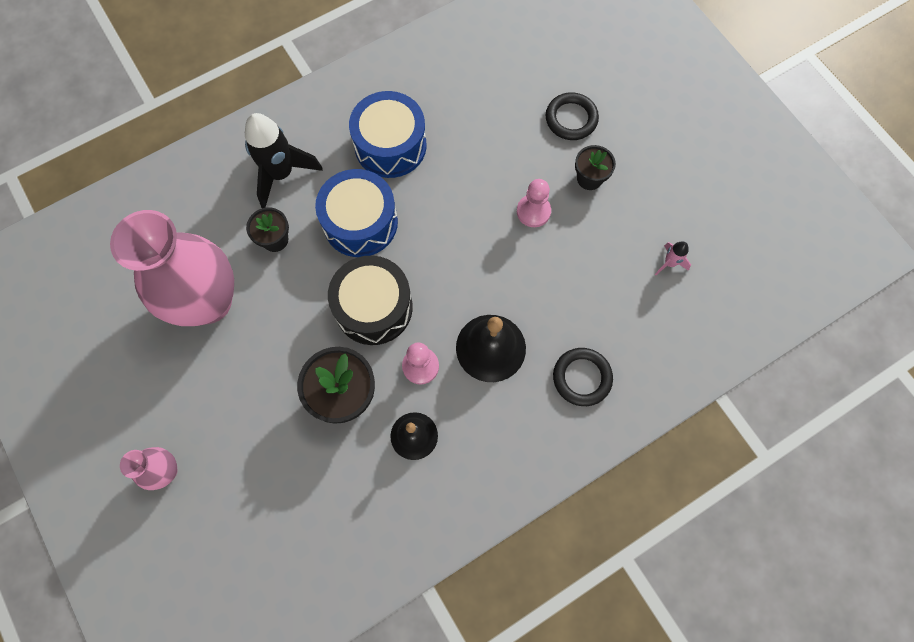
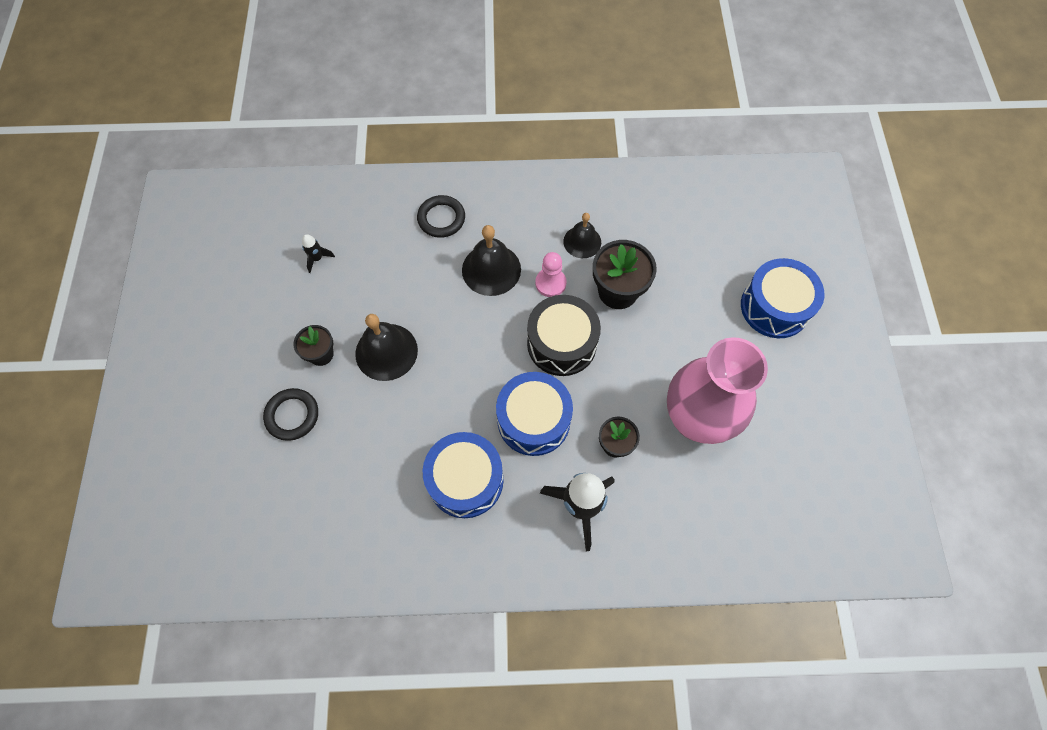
camera: 150 degrees left, 5 degrees down
(166, 471) = (774, 307): pink vase -> blue drum
(533, 211) = (386, 351): pink pawn -> black bell
(669, 263) = (317, 258): pink rocket -> black rocket

